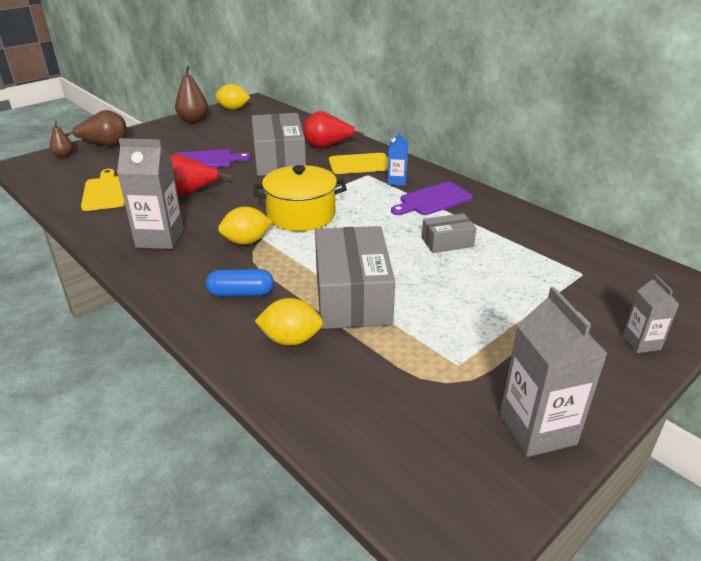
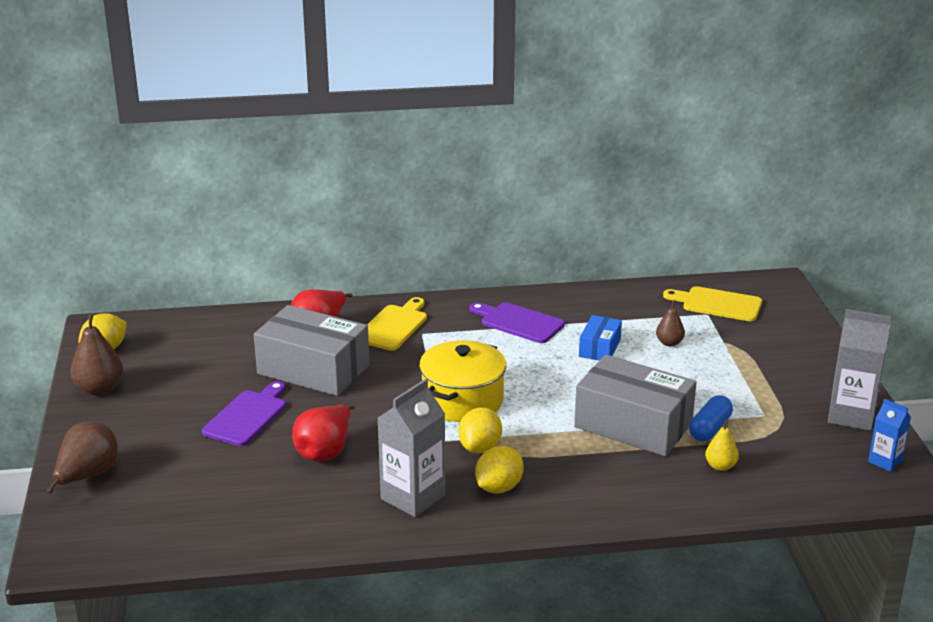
camera: 55 degrees left, 5 degrees down
(64, 155) = (75, 517): brown pear -> brown pear (669, 343)
(105, 192) = (244, 508): yellow cutting board -> yellow cutting board (718, 304)
(241, 293) = (572, 479): blue capsule -> blue capsule (710, 429)
(291, 339) = (666, 476): yellow lemon -> yellow lemon (499, 488)
(338, 366) = (720, 466): none -> yellow pear
(396, 181) = (457, 324): blue carton -> blue carton (885, 461)
(433, 200) = (518, 322): purple cutting board -> purple cutting board turned 120 degrees clockwise
(447, 242) = (599, 348): grey box -> blue box
(641, 343) = (805, 336): grey carton -> none

